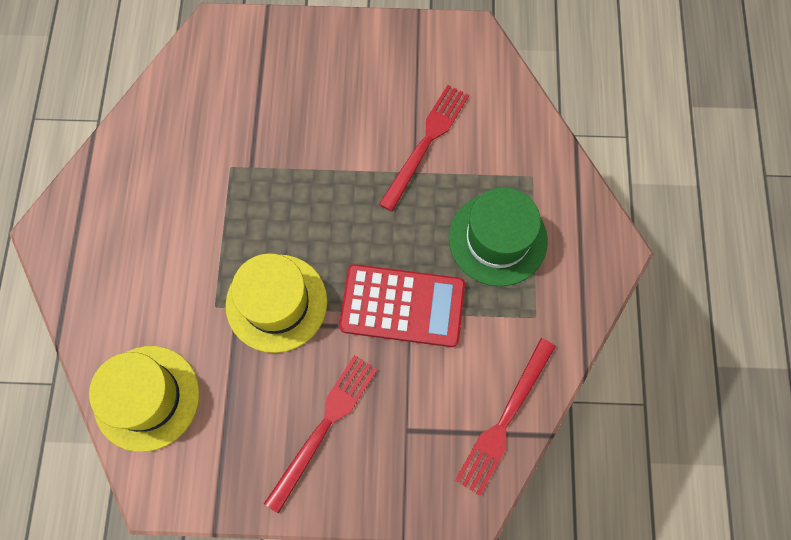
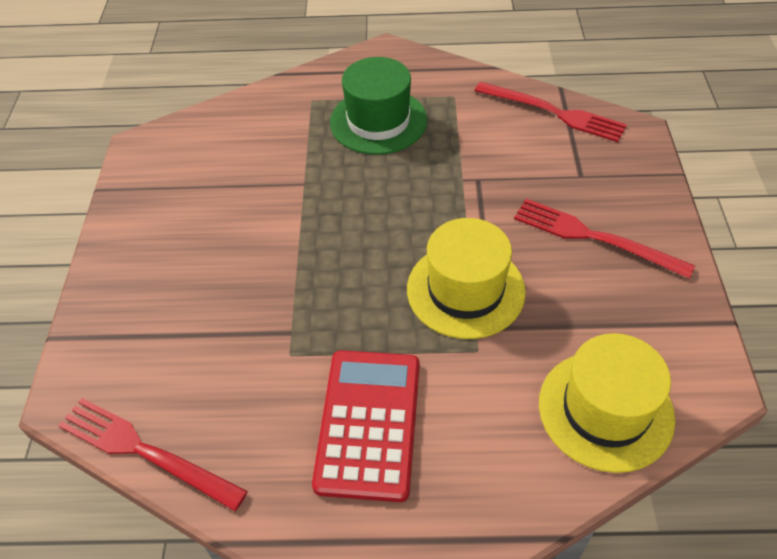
camera: 90 degrees left, 20 degrees down
(402, 306) = (455, 185): red calculator -> red calculator (368, 423)
(425, 144) = (270, 176): red fork -> red fork (146, 452)

